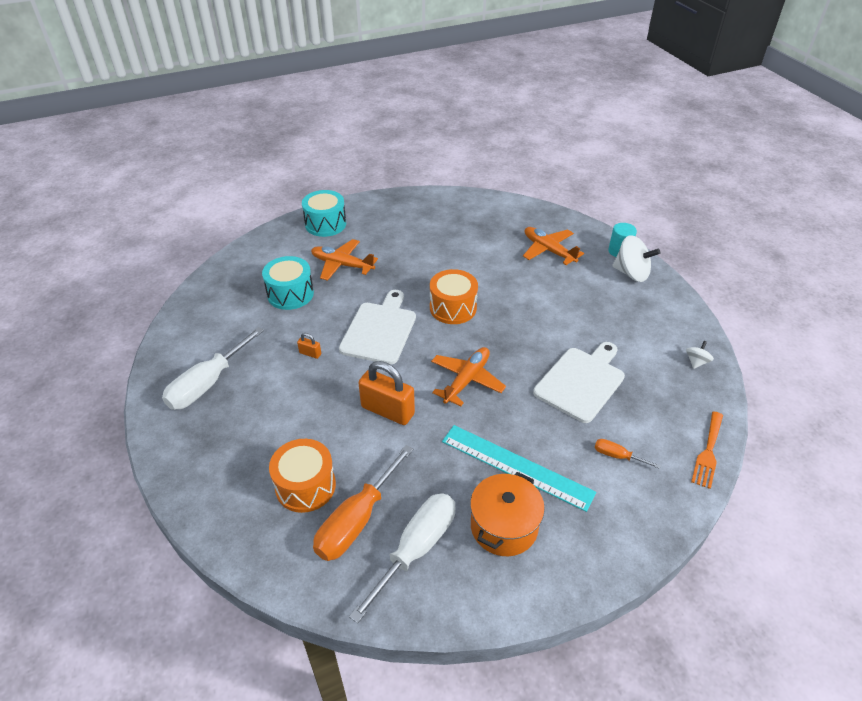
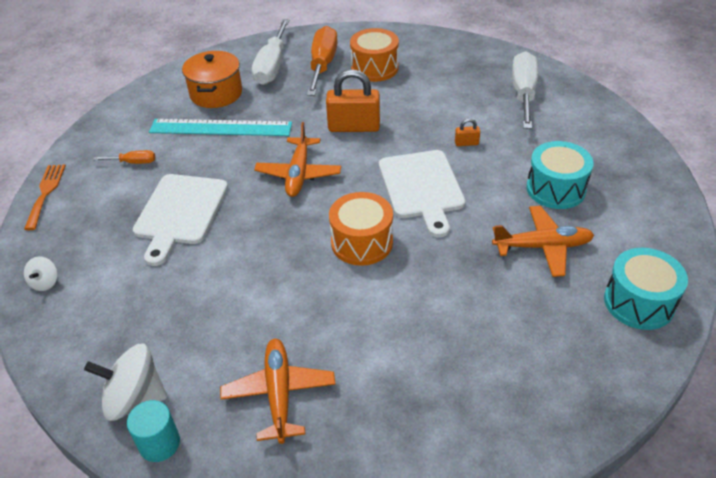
camera: 155 degrees right, 0 degrees up
(548, 250) = (279, 393): orange plane -> orange plane turned 120 degrees counterclockwise

